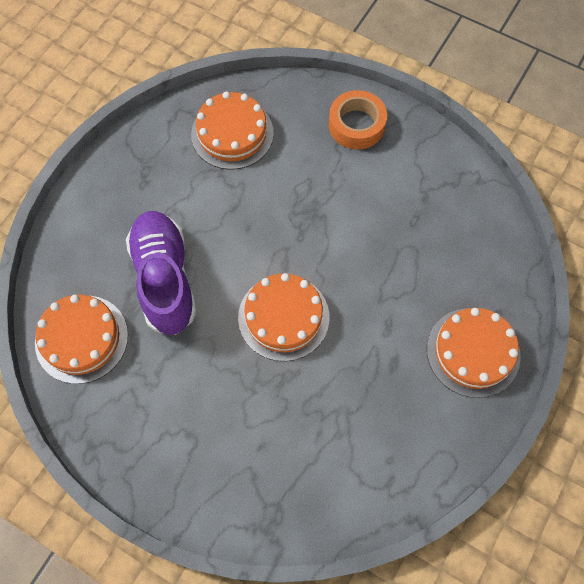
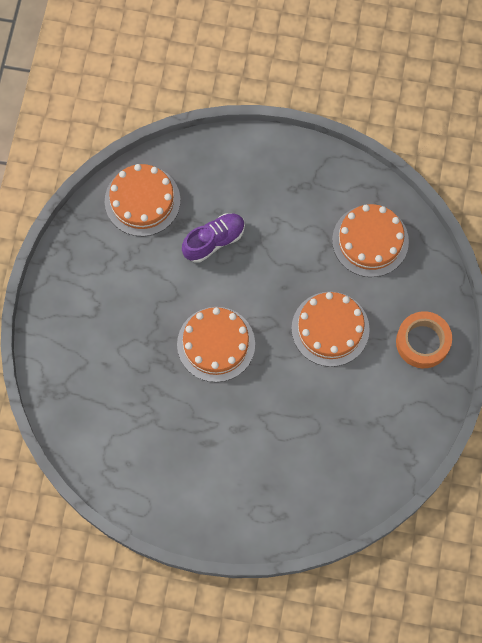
camera: 70 degrees right, 5 degrees up
(165, 279) = (214, 241): purple shoe -> purple shoe, size x0.62
(473, 352) = (241, 503): orange cake -> orange cake (330, 329)

